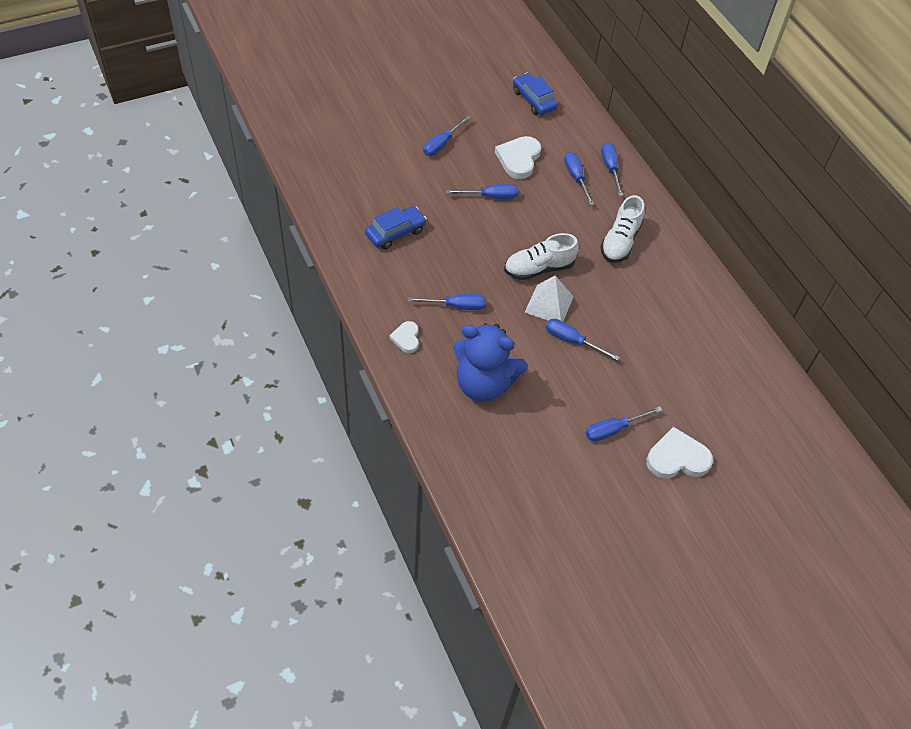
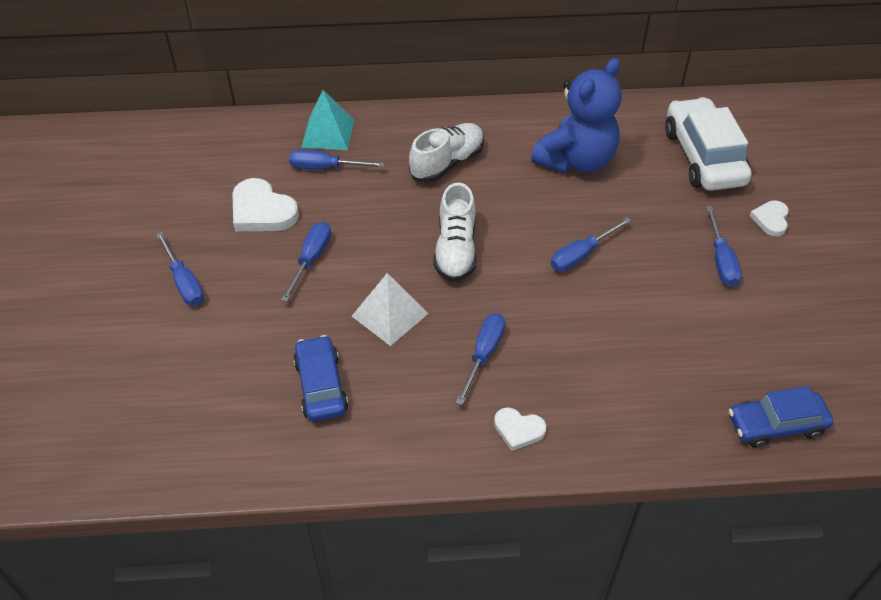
camera: 65 degrees left, 5 degrees down
(484, 384) = (622, 364): blue teddy bear -> blue teddy bear (576, 161)
(534, 100) = (168, 163): blue car -> blue car (776, 425)
(549, 304) = (516, 258): white pyramid -> white pyramid (389, 315)
(610, 168) = (328, 133): blue screwdriver -> turquoise pyramid
(620, 242) = (447, 163): white shoe -> white shoe turned 90 degrees counterclockwise
(677, 458) = (771, 219): white heart -> white heart, size x0.58
(724, 401) = (703, 157): none -> white car

